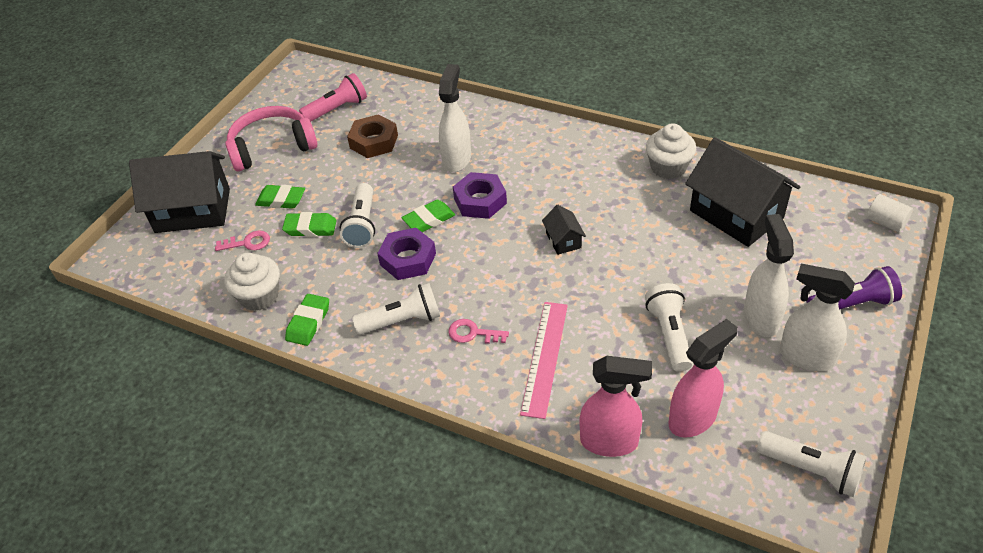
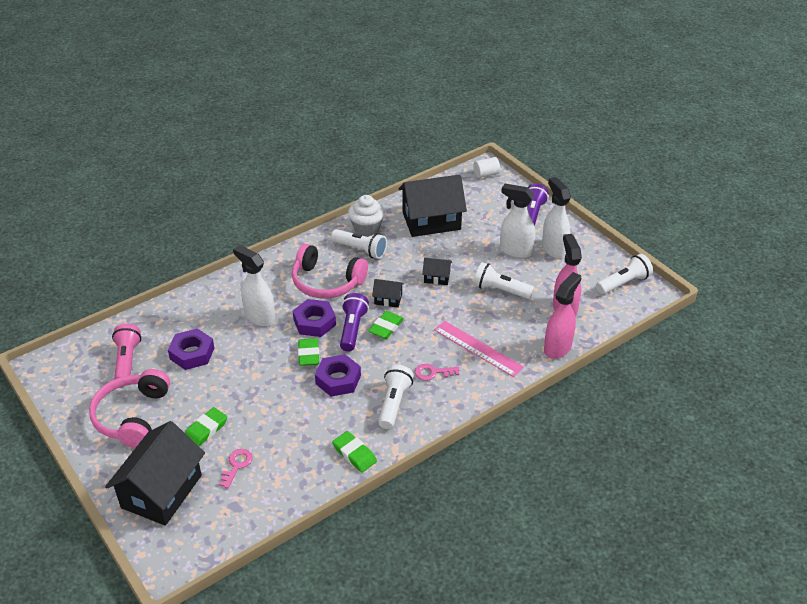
camera: 65 degrees left, 5 degrees down
(259, 296) = (303, 475): white cupcake -> none
(310, 228) = (255, 422): green eraser -> green eraser (386, 327)
(362, 225) = (280, 392): white flashlight -> white flashlight (360, 250)
(374, 142) = (192, 353): brown nut -> purple nut
(473, 333) = (433, 373): pink key -> pink key turned 45 degrees clockwise
(492, 234) = (352, 329): none -> purple flashlight
(549, 180) = (326, 282): none -> pink headphones
(638, 265) = (437, 277): none -> black house
(806, 357) = (554, 249): white spray bottle -> white spray bottle turned 105 degrees clockwise

